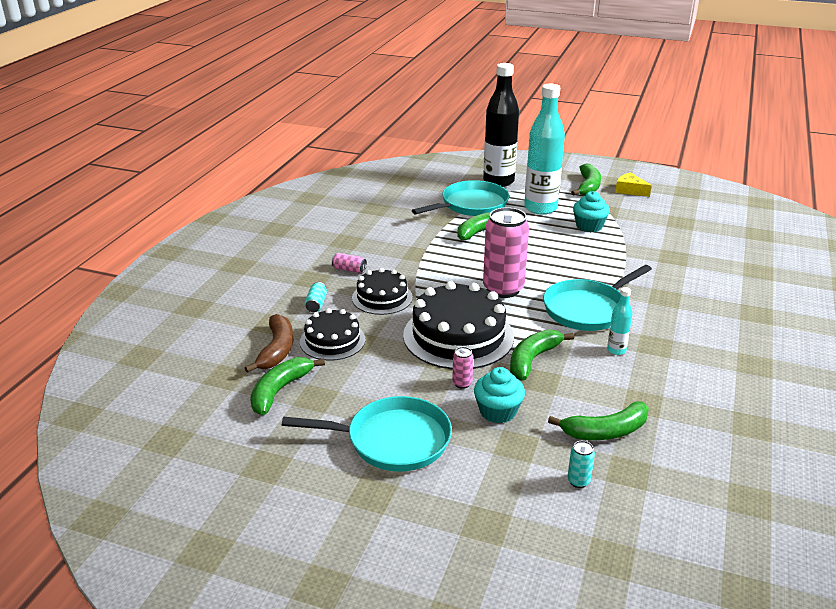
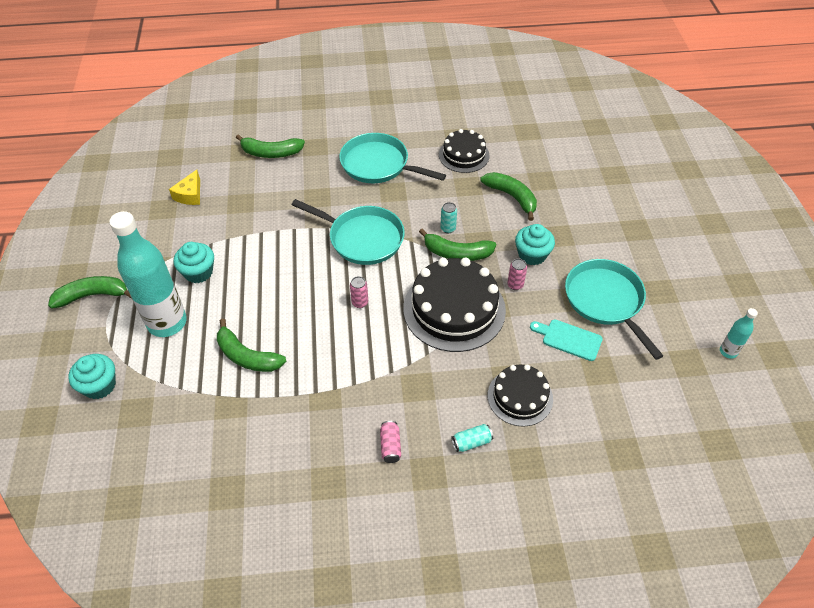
camera: 115 degrees left, 20 degrees up
(277, 350) = (562, 434): brown banana -> none
(280, 390) = (610, 400): green banana -> green banana (271, 153)
(366, 393) = (569, 339): none -> turquoise cutting board
(382, 297) = (427, 390): black cake -> black cake (464, 155)
(471, 205) = (181, 390): turquoise pan -> turquoise pan (378, 165)
(498, 181) = (99, 385): black bottle -> turquoise cupcake
(503, 289) = (360, 302): pink can -> pink can, size x0.41
(578, 481) = (568, 199): turquoise can -> turquoise can (448, 228)
(616, 350) = (413, 210): turquoise bottle -> turquoise bottle (728, 352)
(630, 190) = (94, 258): yellow cheese -> yellow cheese (190, 195)

